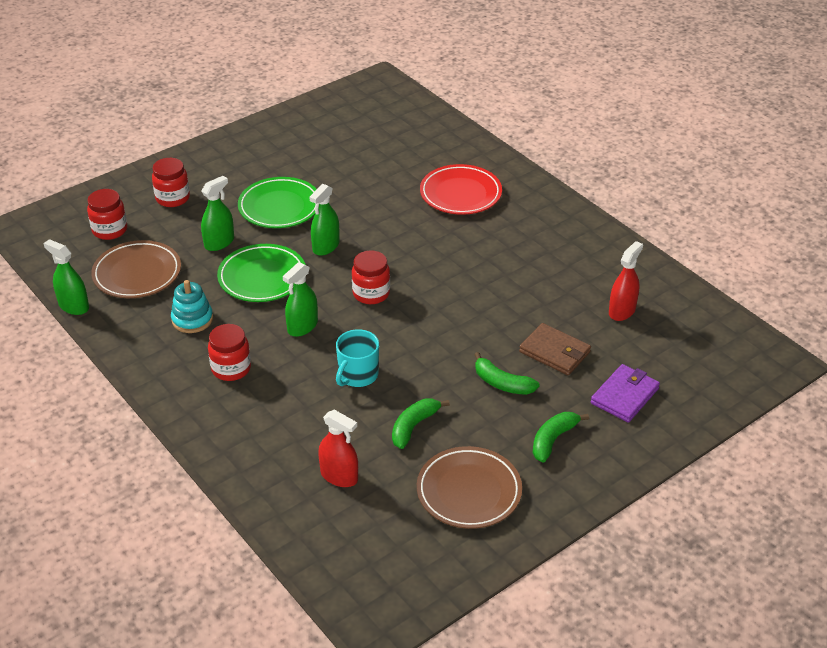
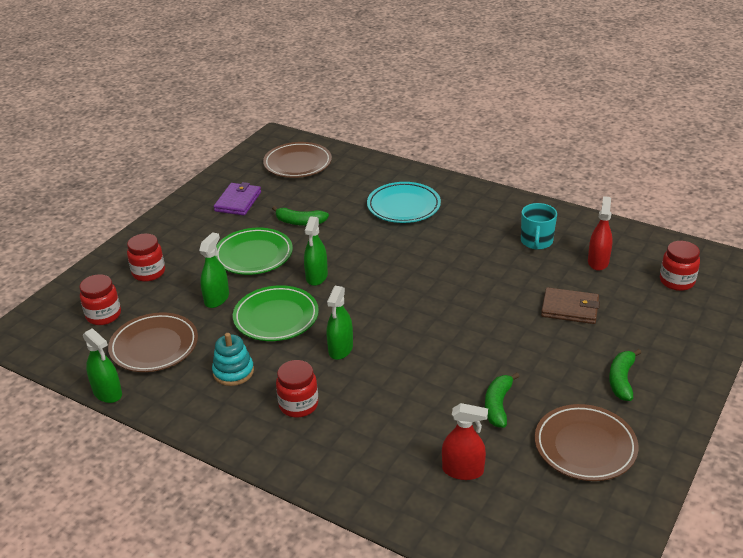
camera: 20 degrees left, 5 degrees down
(74, 306) = (107, 393): green spray bottle -> green spray bottle turned 150 degrees counterclockwise
(357, 375) = (418, 376): turquoise mug -> turquoise mug (536, 242)
(371, 293) = (383, 304): red jar -> red jar (677, 281)
(383, 117) = (297, 164): none -> brown plate
(460, 194) = (403, 206): red plate -> turquoise plate
(502, 383) = (546, 346): green banana -> green banana (300, 222)
(624, 396) = (650, 327): purple wallet -> purple wallet (238, 201)

